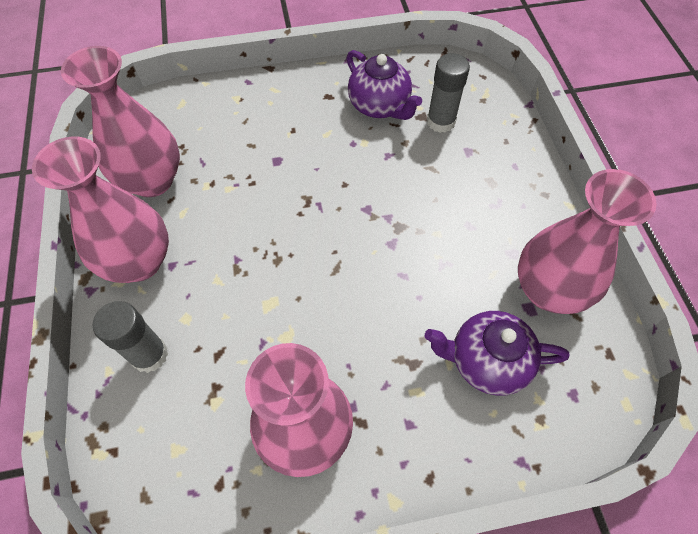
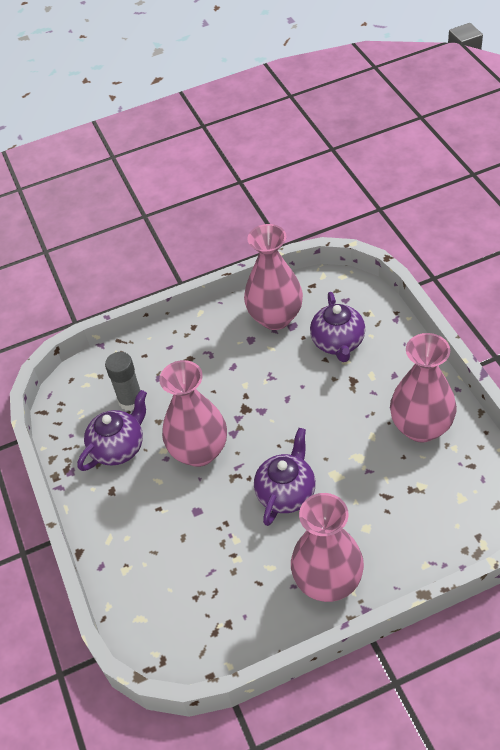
camera: 95 degrees left, 10 degrees down
(149, 355) = (403, 541): grey glue stick -> none
(152, 180) = (242, 606): pink vase -> pink vase (199, 451)
(265, 245) = (286, 493): none -> purple teapot

